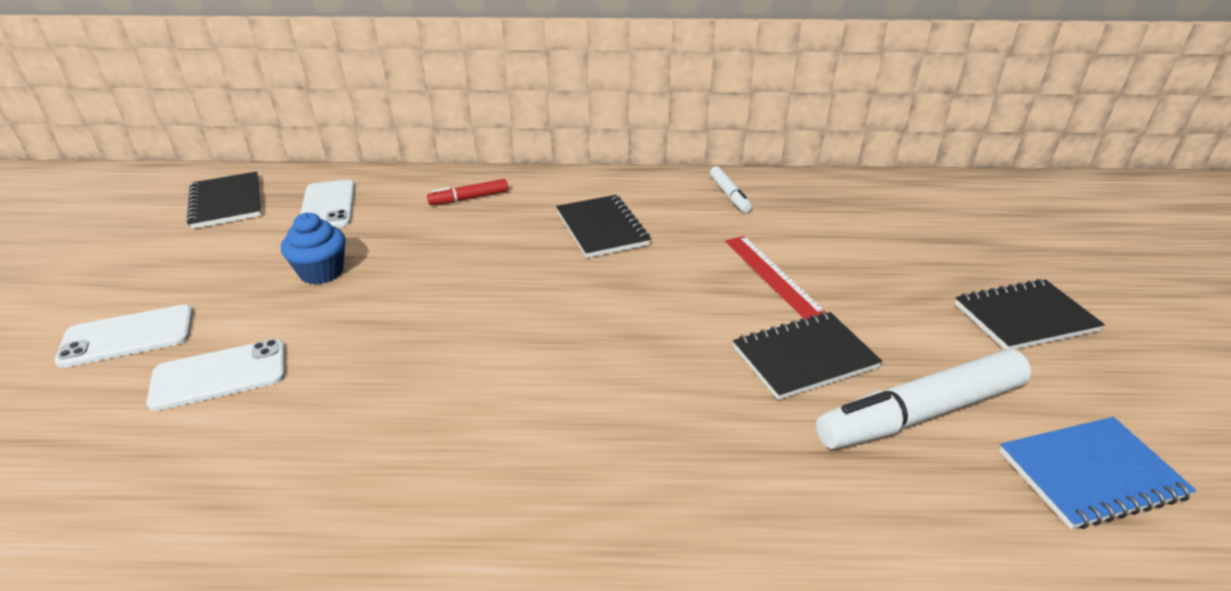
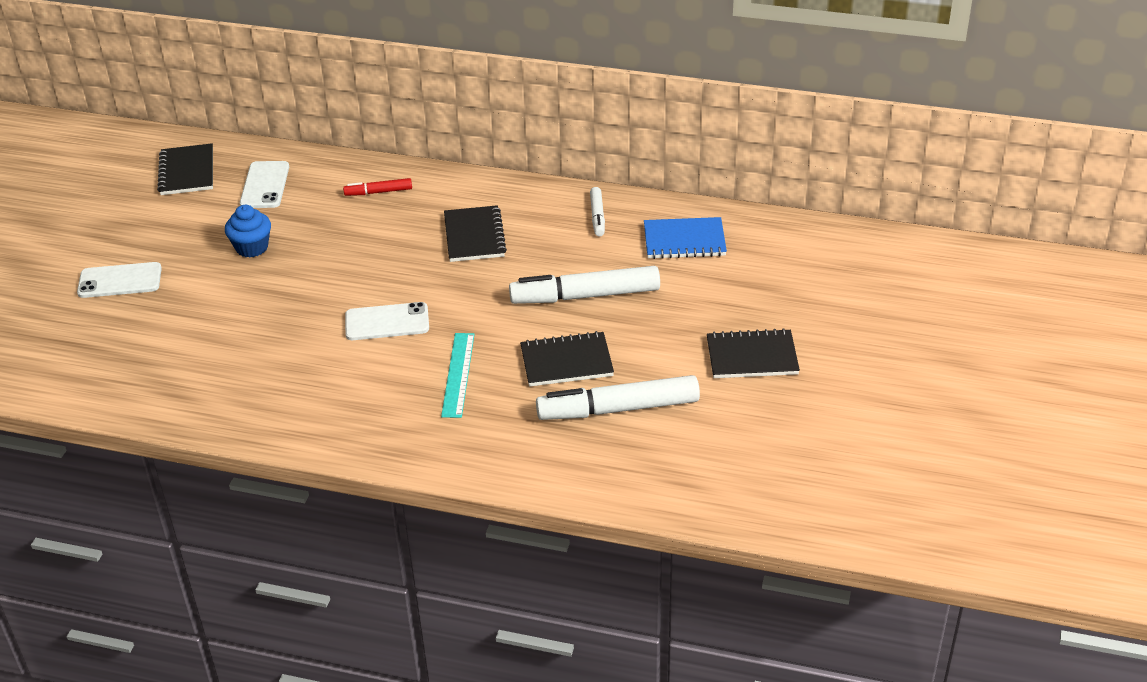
camera: 15 degrees right, 5 degrees up
(219, 375) = (178, 317): white phone -> white phone (387, 322)
(668, 398) = (458, 374): none -> turquoise ruler
(772, 275) = (585, 296): red ruler -> white marker
(1091, 474) = (696, 459): blue notebook -> blue notebook (684, 241)

